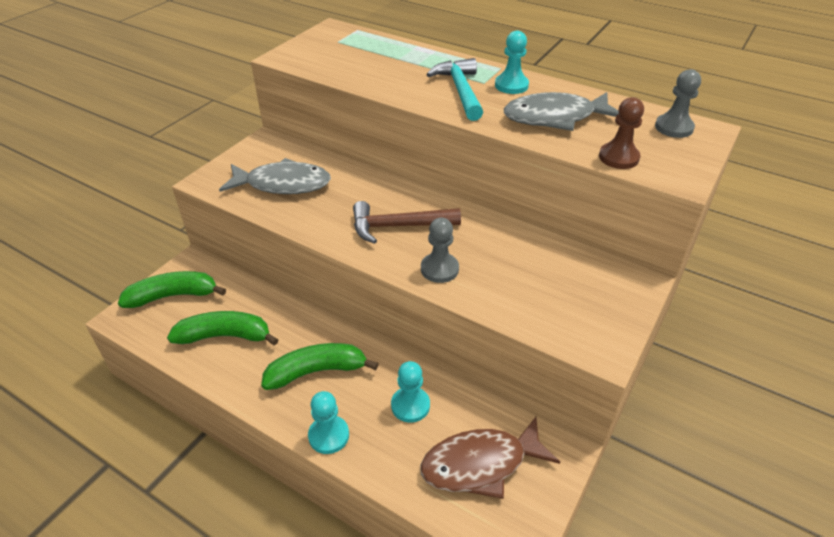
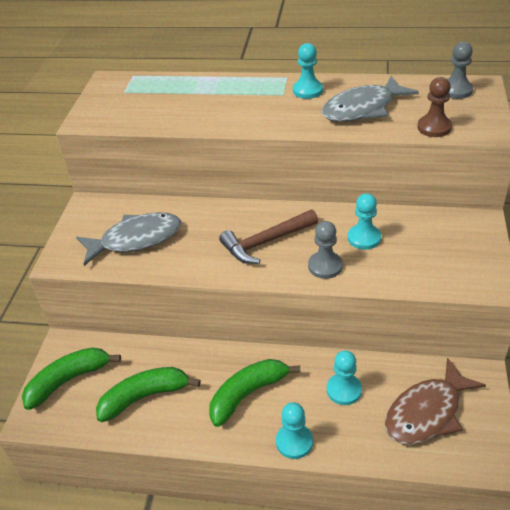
camera: 20 degrees left, 0 degrees up
(460, 91) = (269, 107): turquoise hammer -> none
(499, 255) = (364, 238): none -> turquoise pawn

